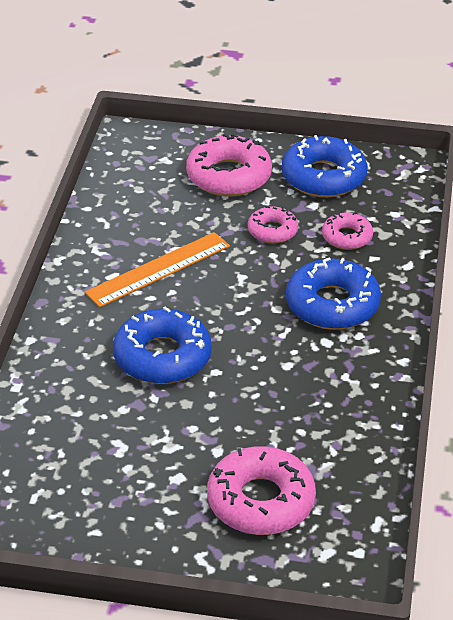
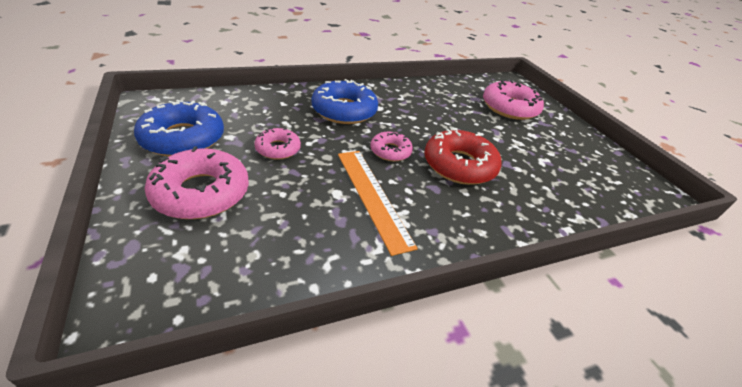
camera: 125 degrees left, 0 degrees up
(158, 269) = (372, 196): orange ruler -> orange ruler turned 45 degrees clockwise
(162, 357) = (459, 165): blue donut -> red donut
(347, 237) = (265, 116): pink donut -> pink donut (390, 151)

